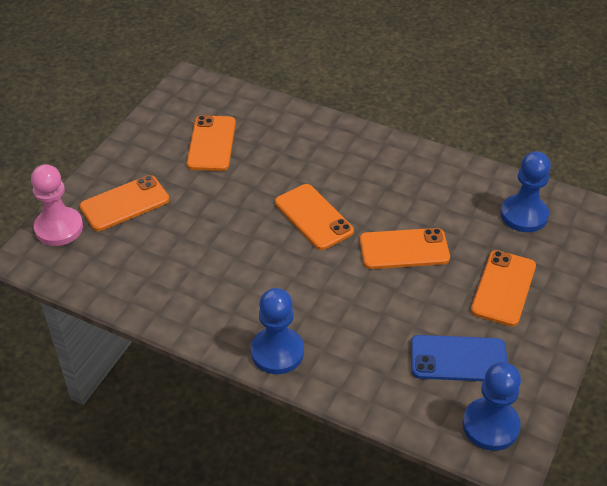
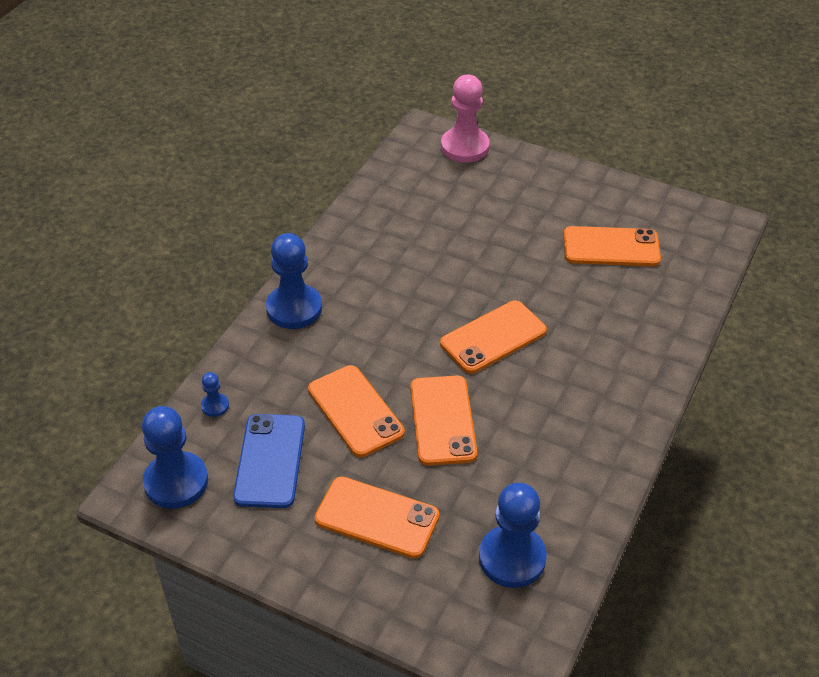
camera: 90 degrees right, 0 degrees up
(125, 203) = (503, 187): orange phone -> orange phone (355, 411)
(401, 405) = (215, 406): none -> blue pawn

